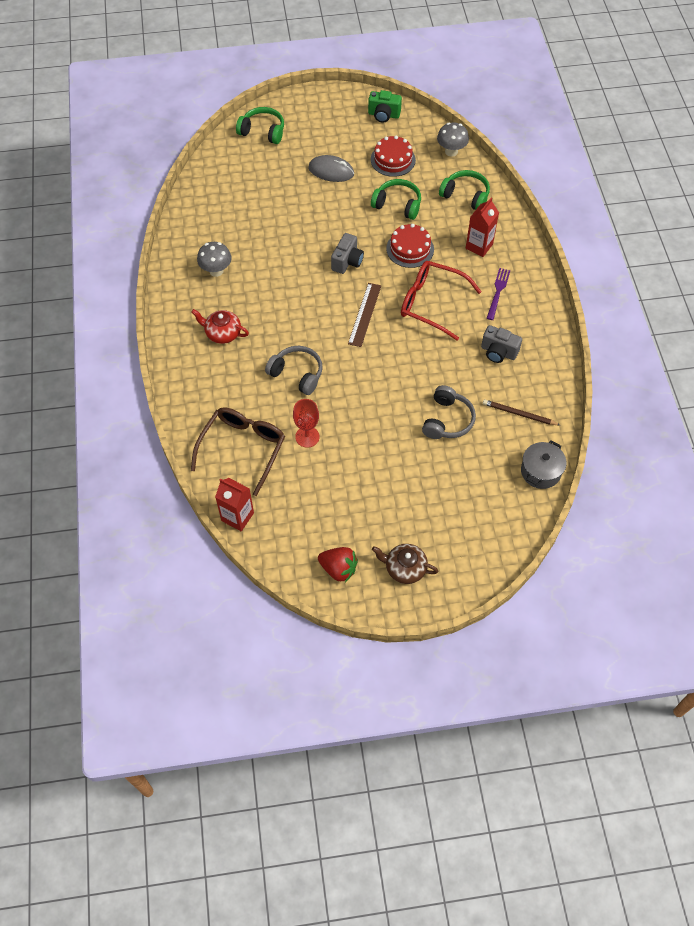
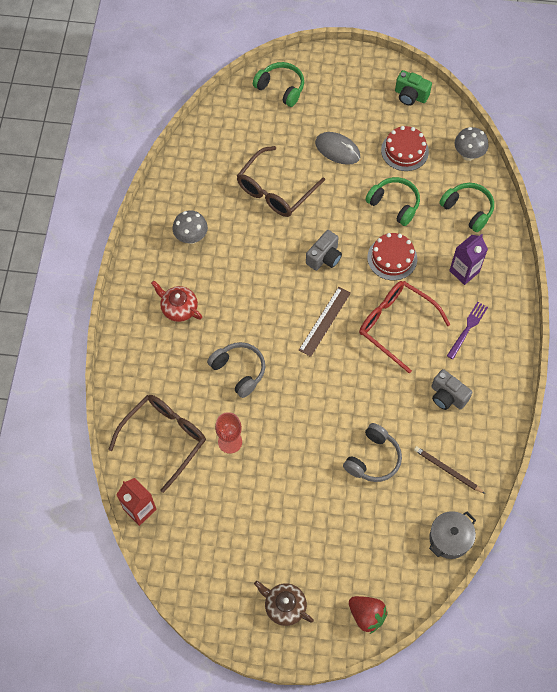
camera: 15 degrees right, 5 degrees up
(284, 215) = (275, 190): none -> brown glasses
(338, 569) = (220, 589): red strawberry -> red strawberry (366, 615)
(479, 246) = (464, 271): red carton -> purple carton

